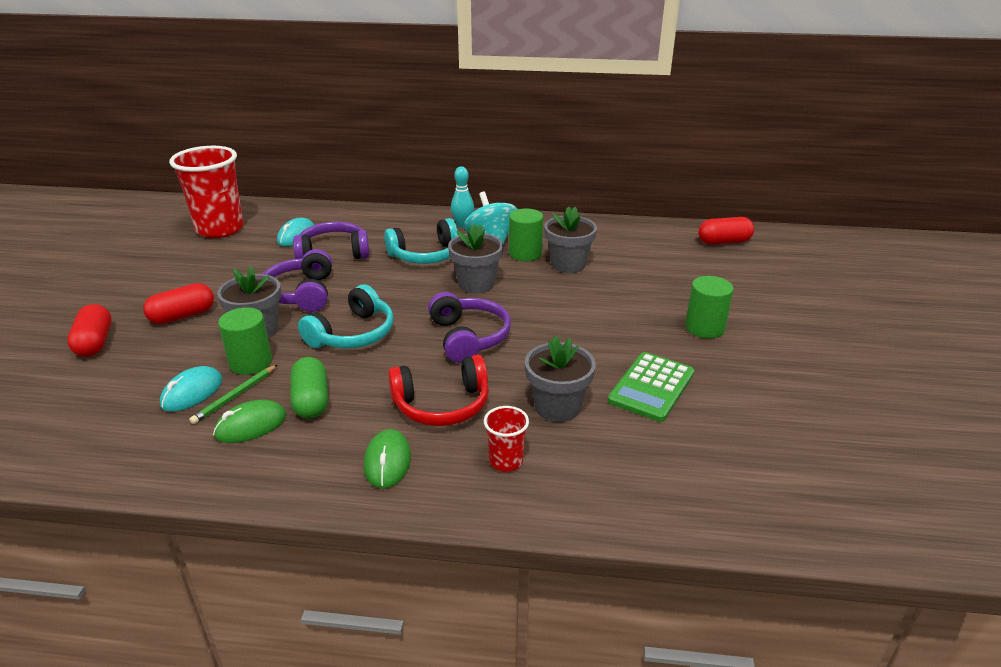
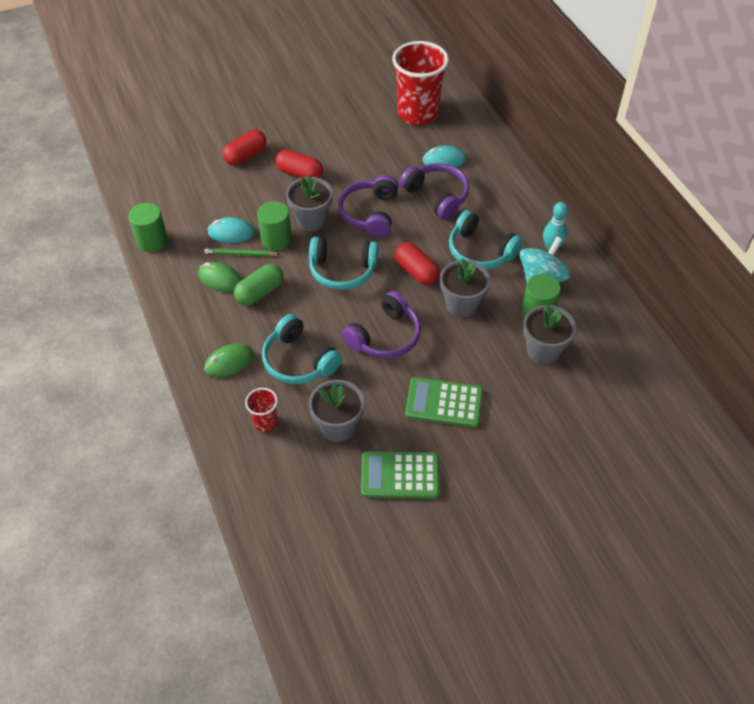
camera: 60 degrees right, 20 degrees up
(301, 293) = (370, 213): purple headphones -> purple headphones turned 45 degrees counterclockwise
(442, 405) = (298, 361): red headphones -> turquoise headphones
(582, 332) = (444, 403): none -> green calculator
(704, 328) = (512, 486): green cylinder -> green cylinder (152, 241)
(724, 242) = (693, 455): red capsule -> red capsule (416, 272)

